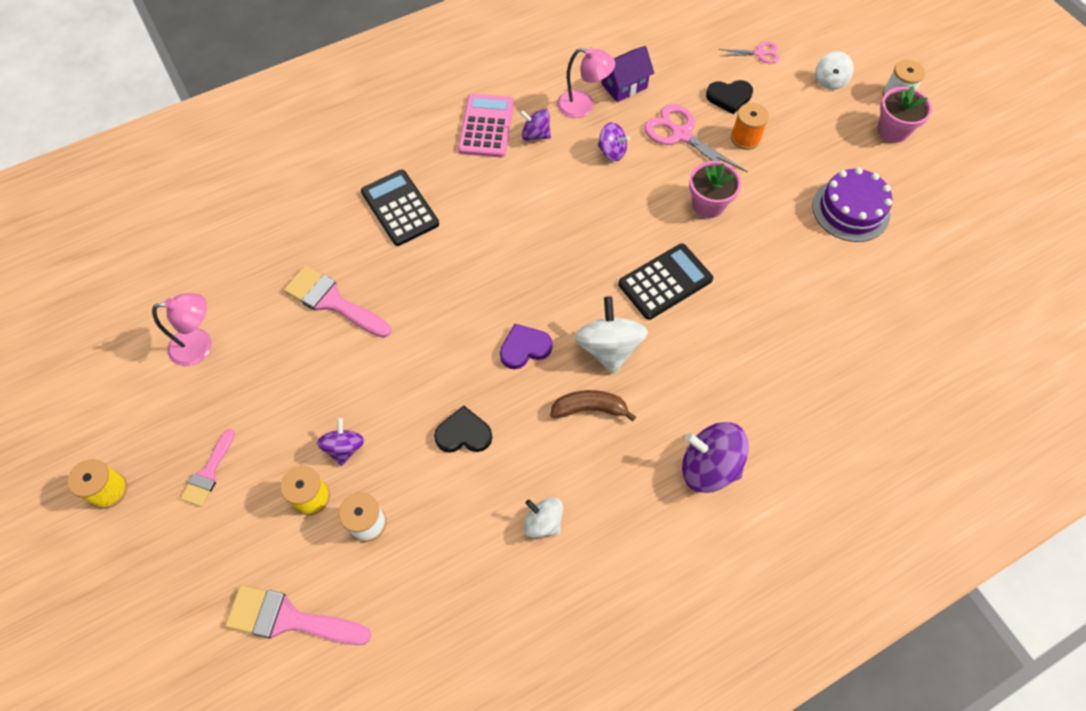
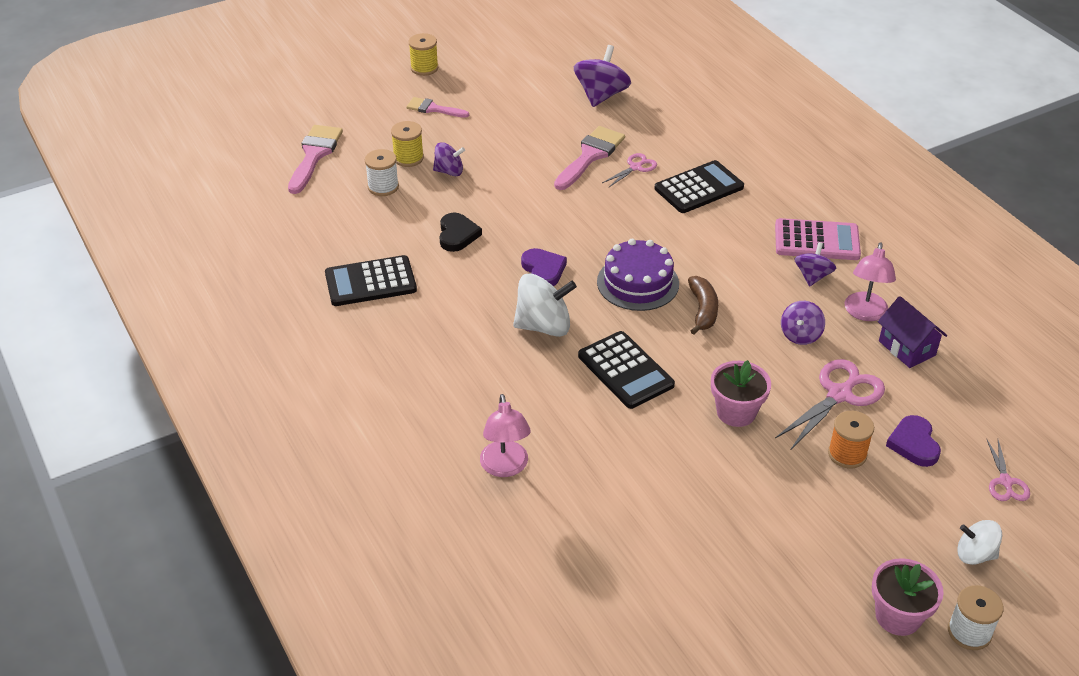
camera: 90 degrees right, 20 degrees down
(200, 345) = (545, 93): pink lamp -> pink lamp (505, 467)
(359, 260) = (635, 167): none -> pink scissors
(543, 522) = (370, 282): white spinning top -> black calculator
(589, 408) = (478, 312): brown banana -> brown banana (703, 310)
(709, 467) = (411, 391): purple spinning top -> purple spinning top (601, 95)
(729, 97) = (914, 444): black heart -> purple heart
(850, 210) = (747, 548): purple cake -> purple cake (638, 283)

